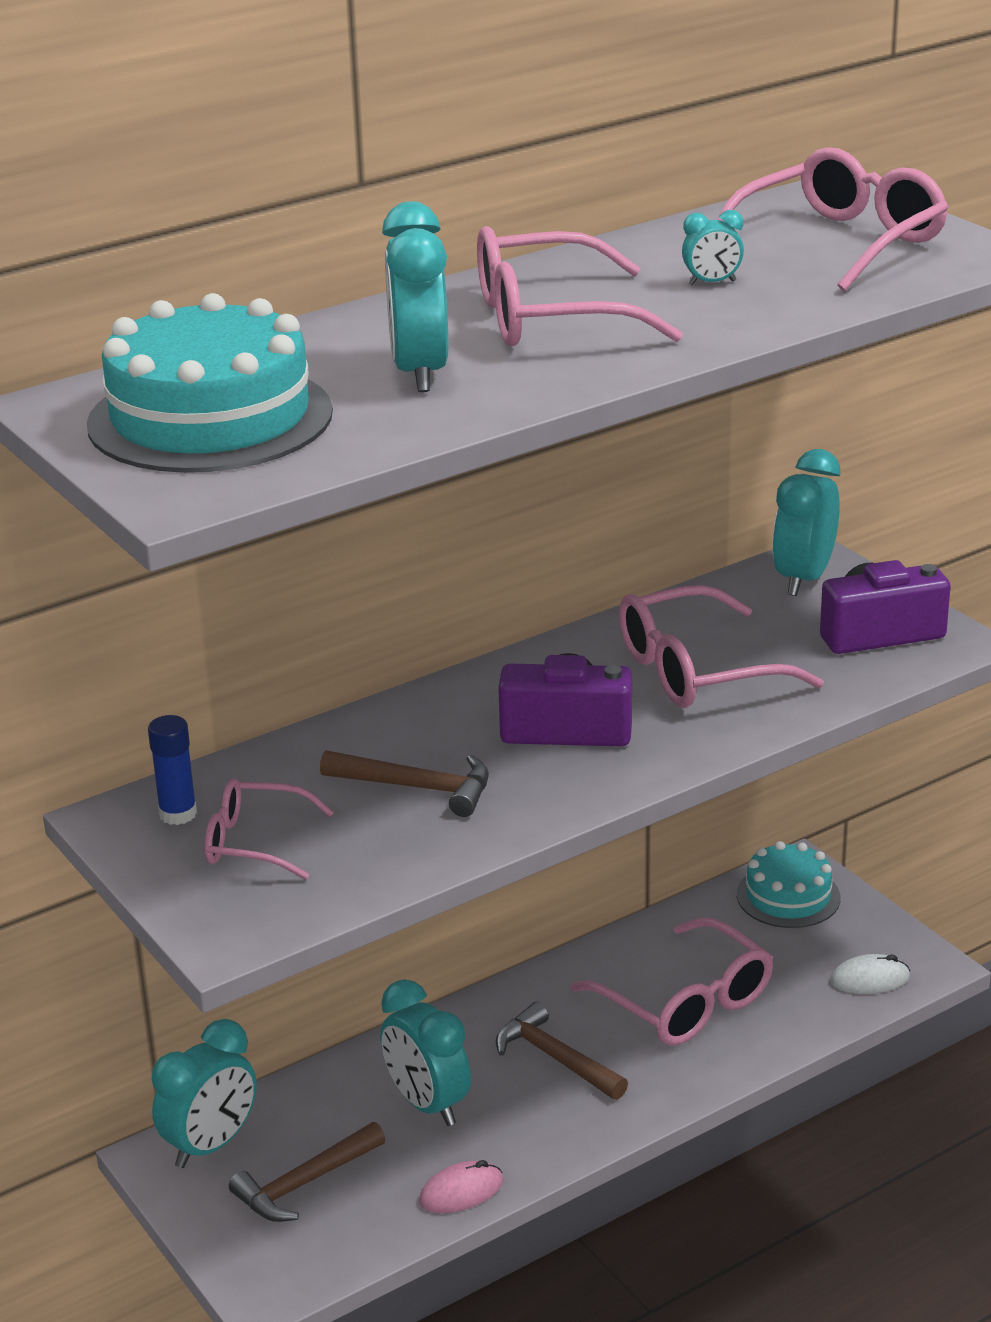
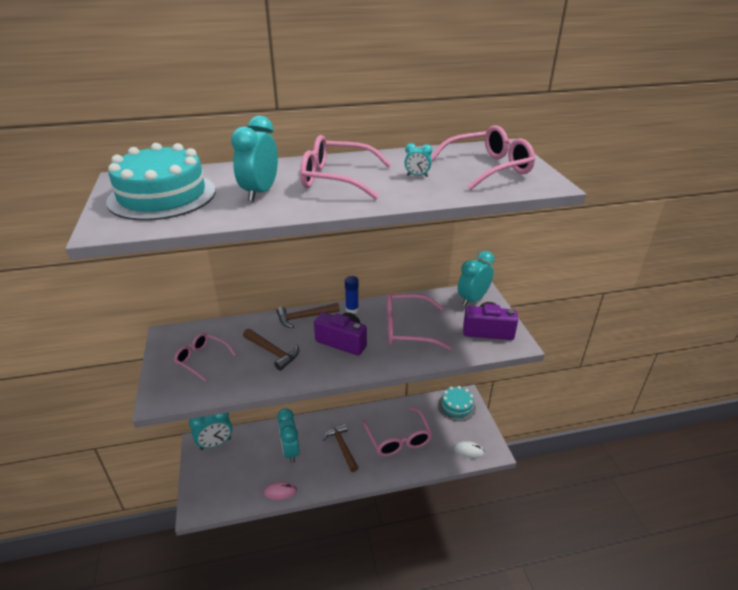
camera: 20 degrees right, 5 degrees up
(178, 814) = (188, 339): blue glue stick -> blue glue stick (352, 309)
(304, 1183) = (234, 469): brown hammer -> brown hammer (304, 317)

